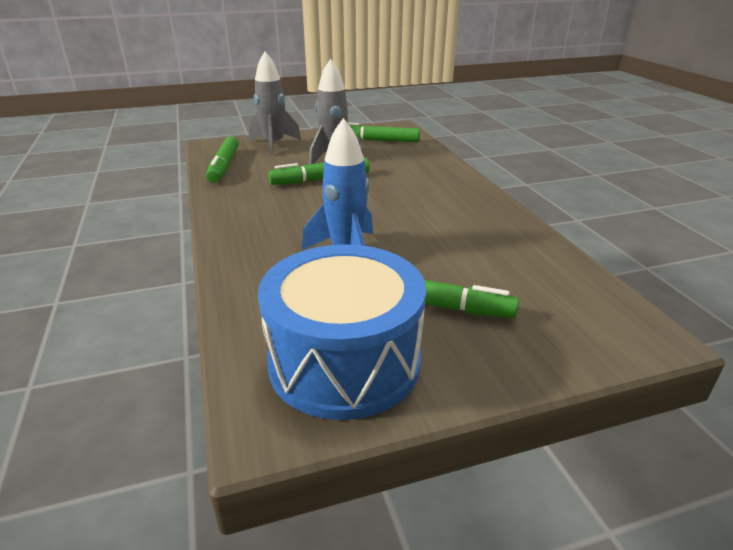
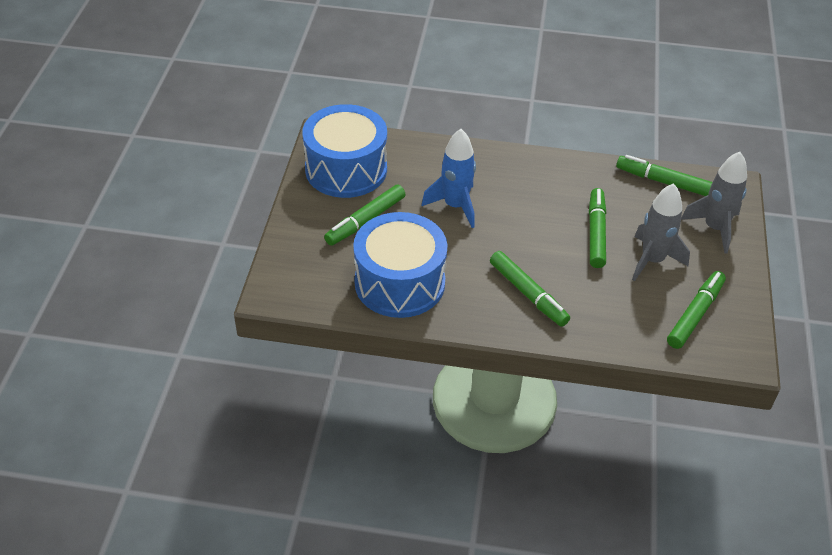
camera: 115 degrees right, 15 degrees up
(430, 191) = (528, 294): none -> green marker
(502, 252) = (399, 283): none -> blue drum

